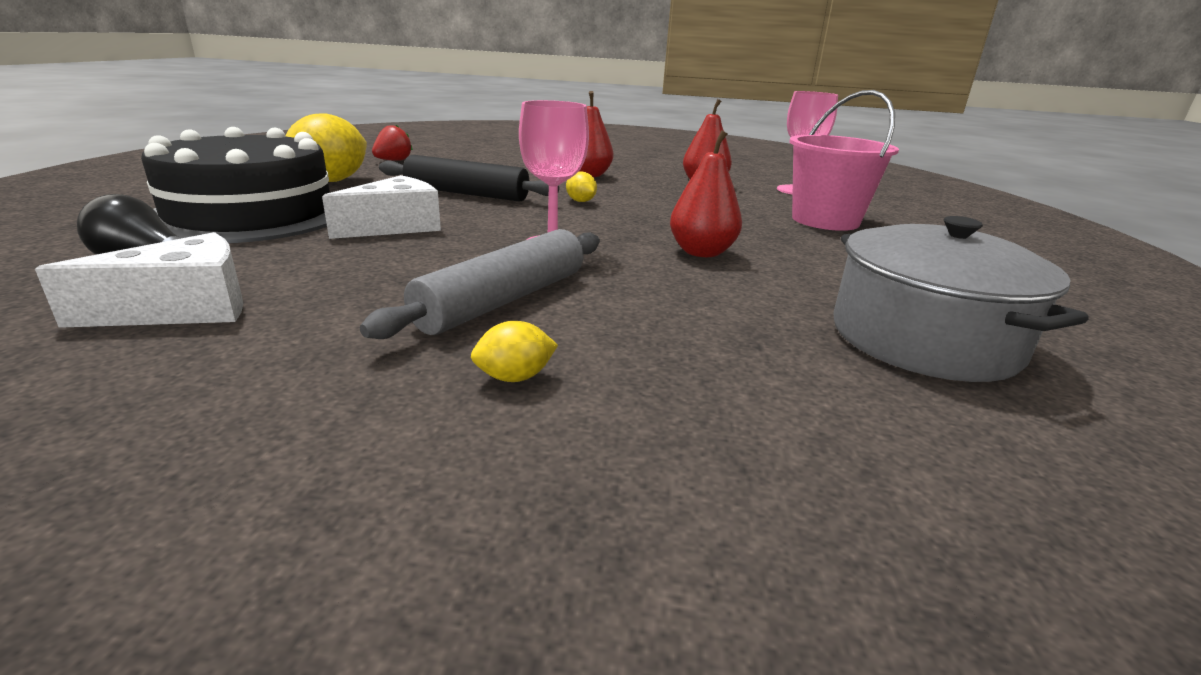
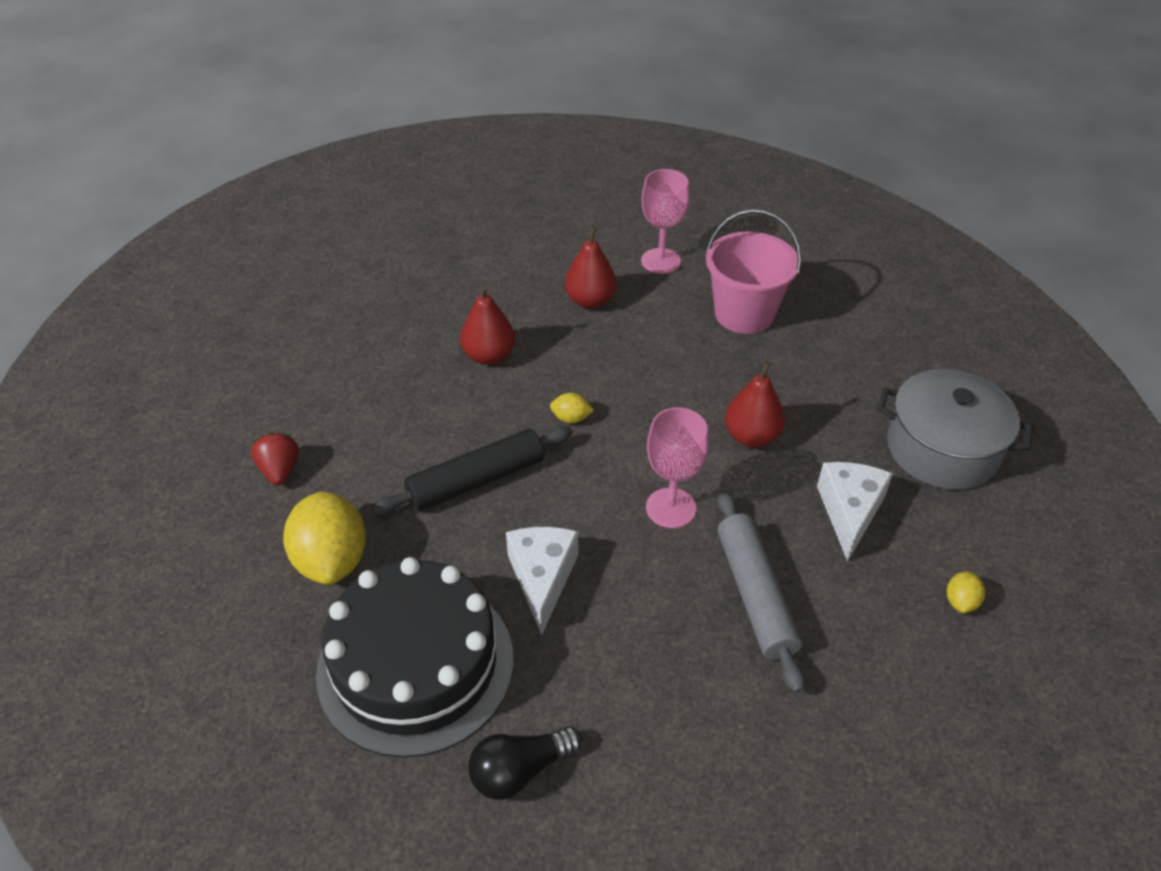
camera: 45 degrees left, 20 degrees up
(183, 308) = (643, 769): white cheese -> white cheese (849, 512)
(514, 377) = (862, 647): yellow lemon -> yellow lemon (960, 601)

